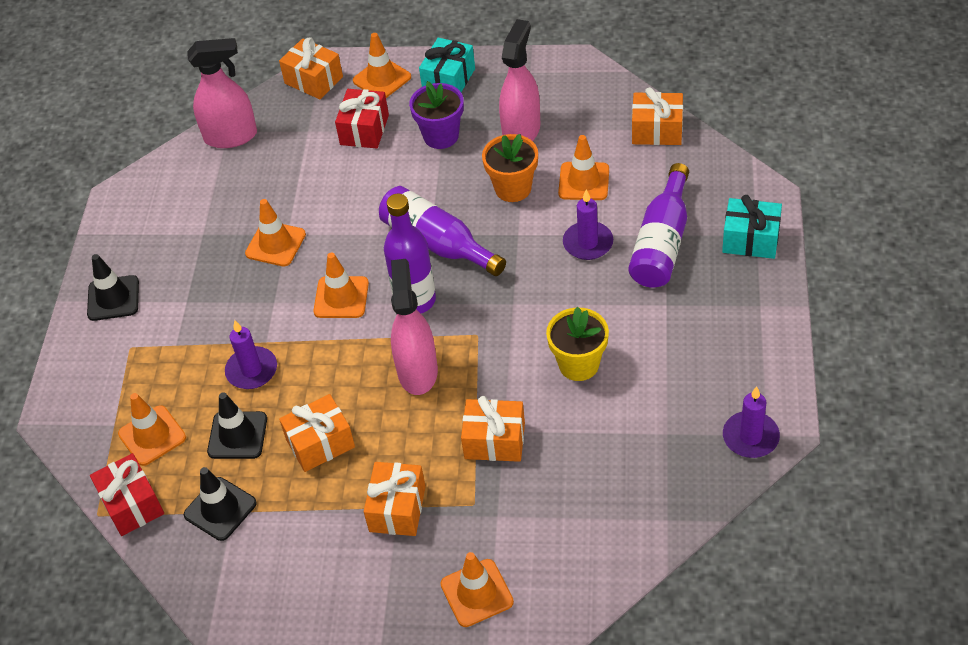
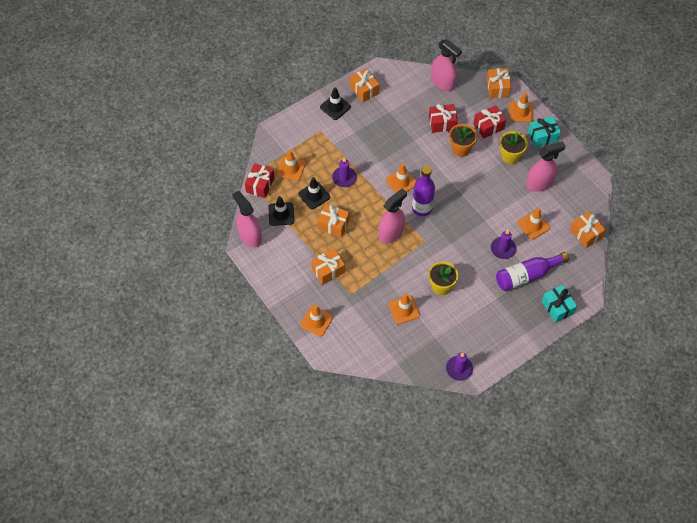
camera: 45 degrees right, 10 degrees up
(212, 589) = (250, 236): none -> pink spray bottle
(275, 244) = (406, 140): orange traffic cone -> orange traffic cone (404, 310)
(297, 180) = (442, 123): none -> red gift
(437, 243) = (455, 195): purple bottle -> none
(441, 136) = (510, 156): purple flower pot -> yellow flower pot
(494, 441) = (383, 282): orange gift -> orange gift (364, 90)
(513, 188) = (506, 202): orange flower pot -> orange flower pot (461, 149)

